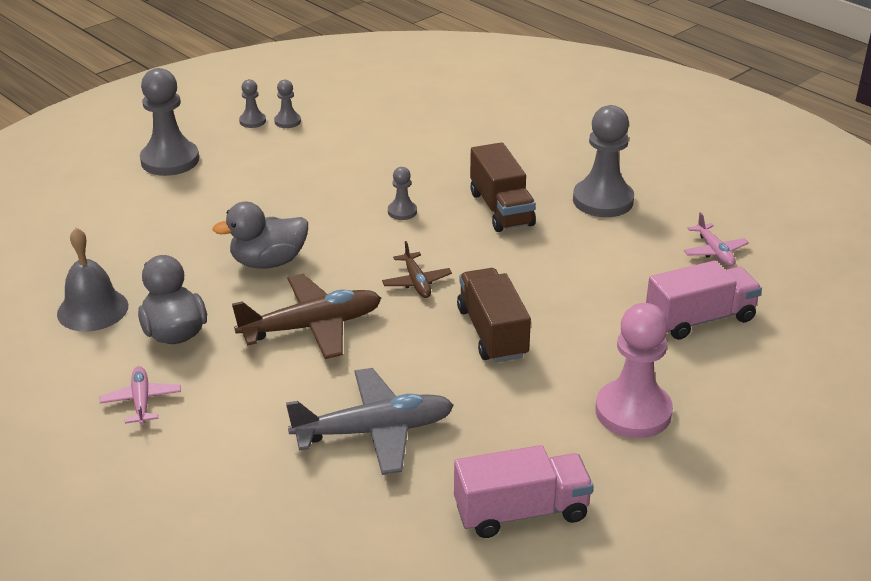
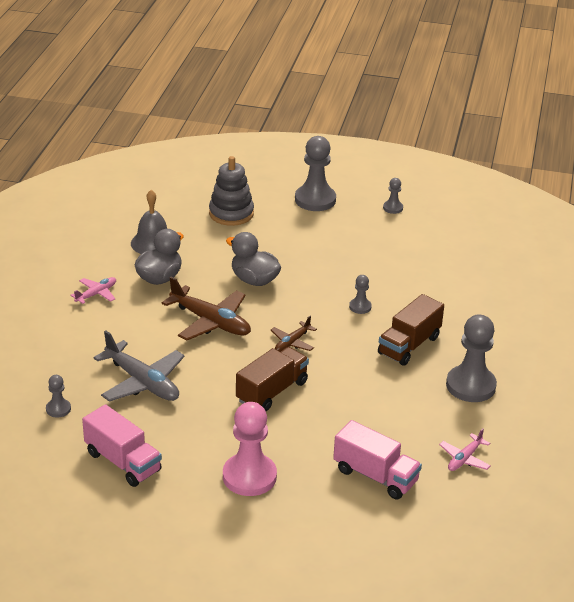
camera: 55 degrees right, 0 degrees up
(115, 226) = (231, 213): none -> grey stacking toy
(287, 121) = (409, 220): grey pawn -> grey pawn (58, 409)

